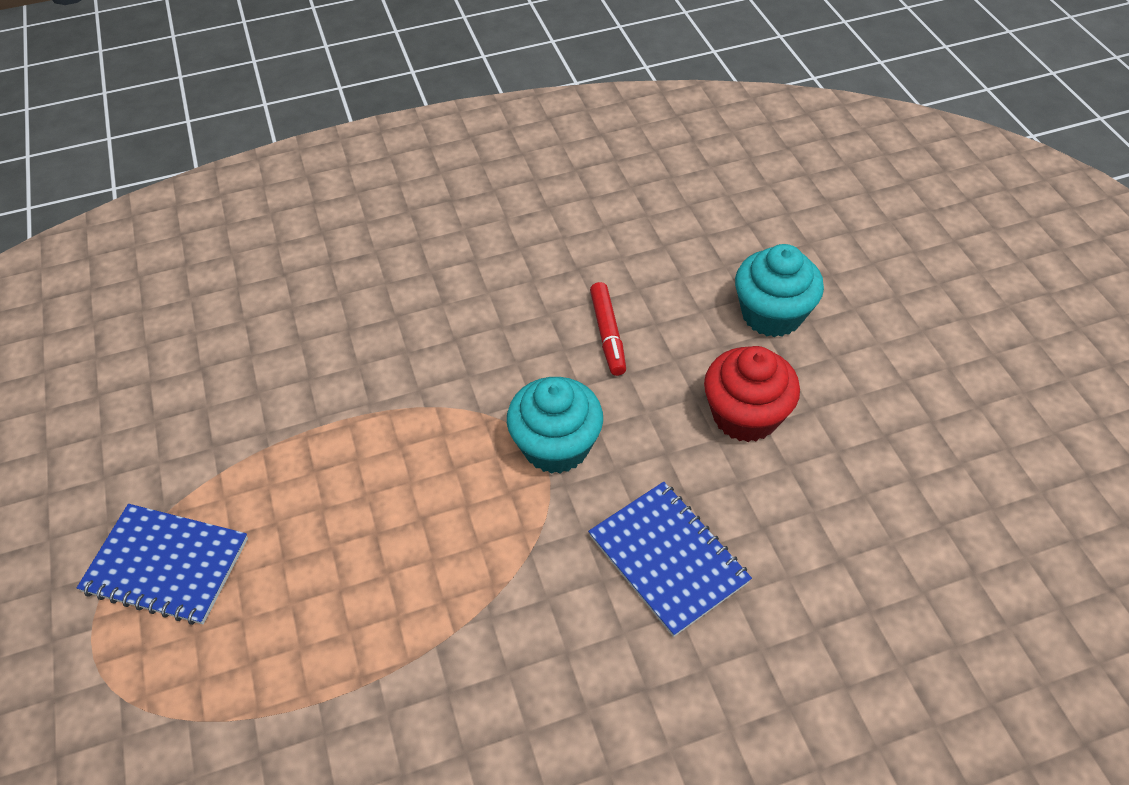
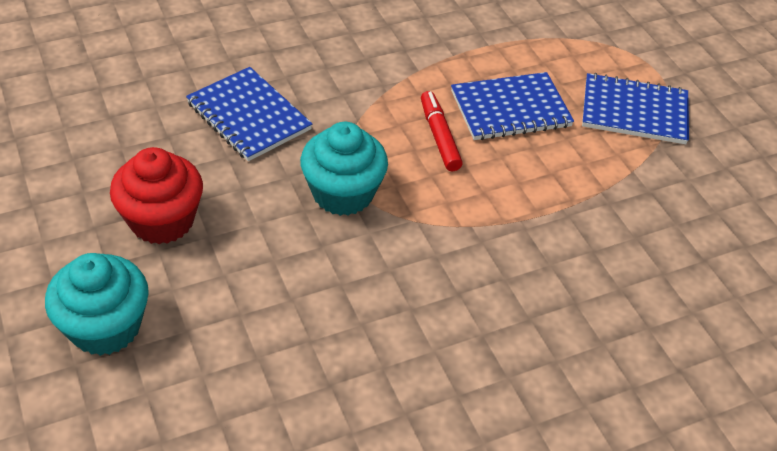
camera: 170 degrees right, 5 degrees down
(329, 570) = (510, 109): none -> blue notebook
(608, 334) = (294, 300): red marker -> red marker (439, 136)

